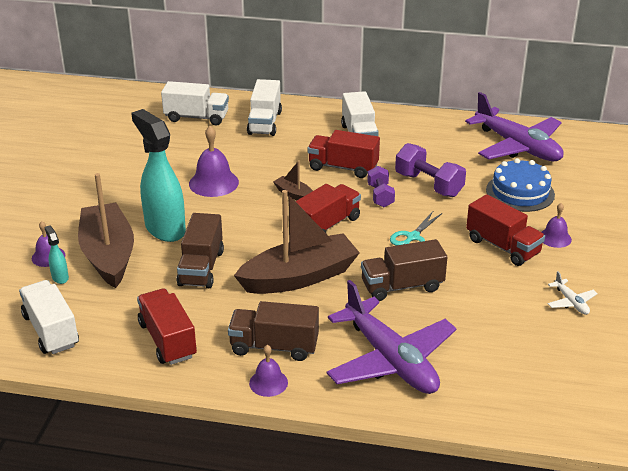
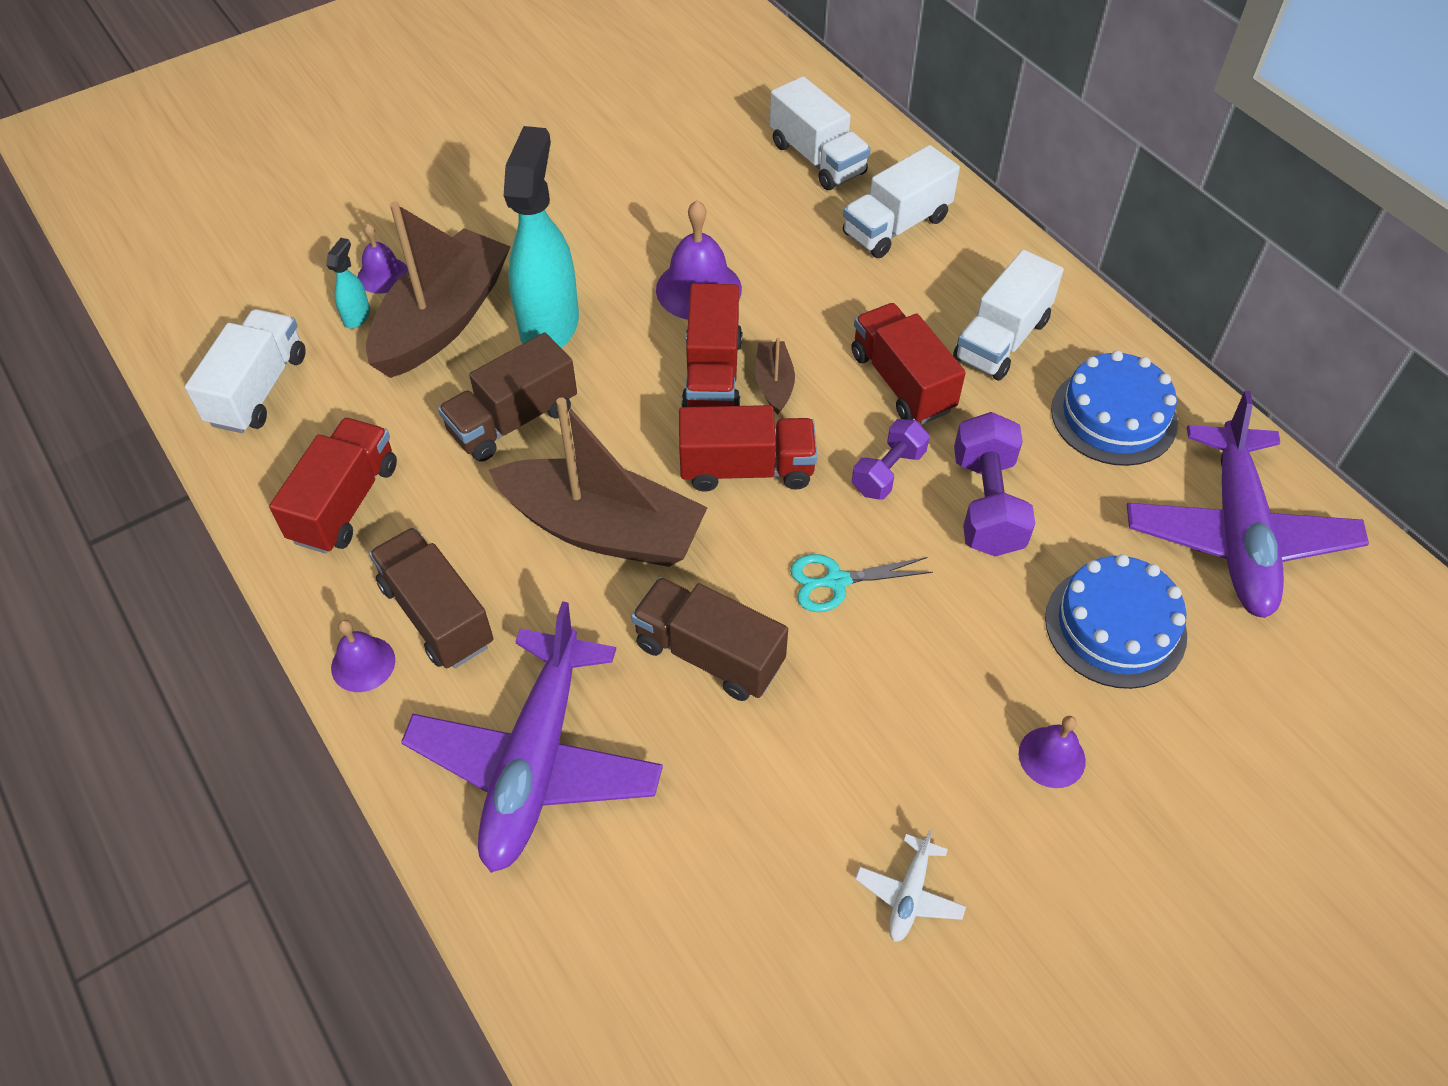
camera: 45 degrees right, 20 degrees up
(431, 137) = (1113, 416): none -> blue cake
(502, 246) = (945, 705): red truck -> red truck (712, 374)

